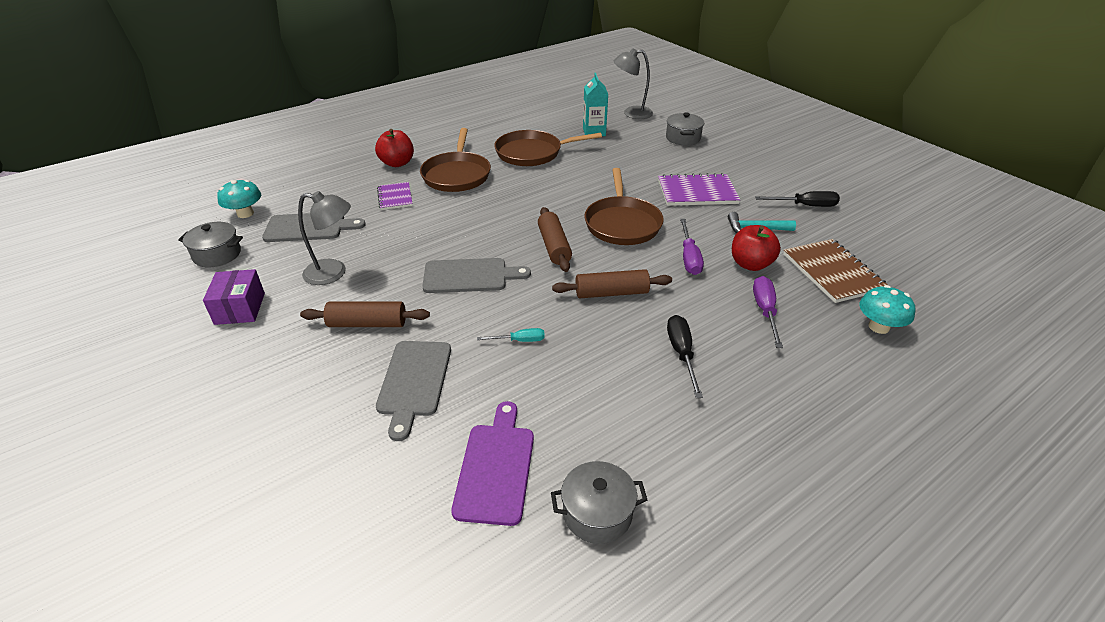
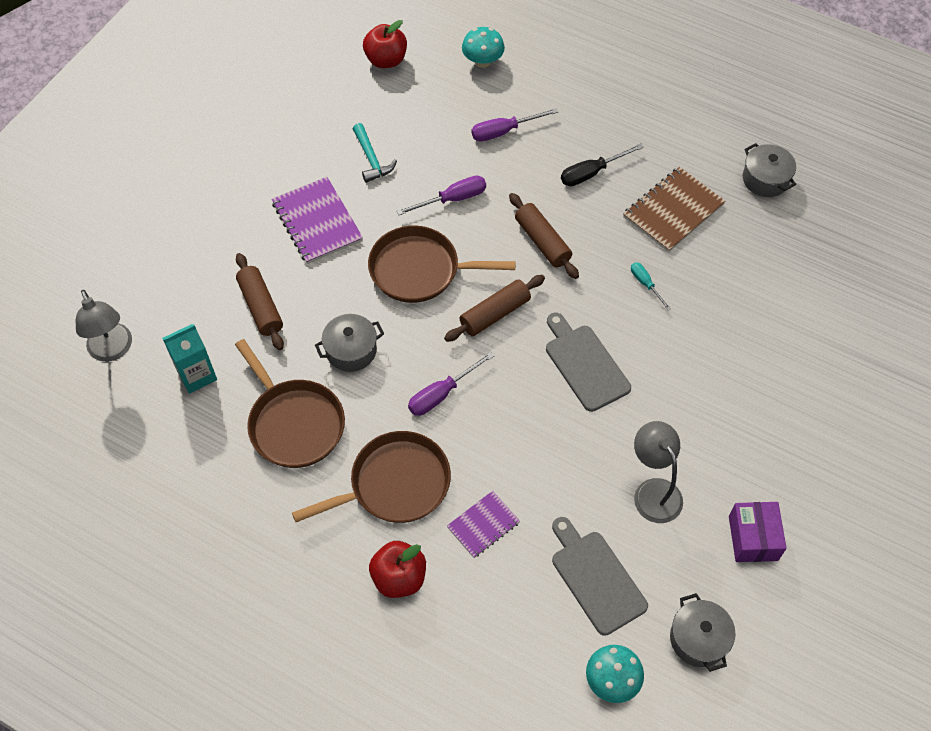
camera: 115 degrees left, 20 degrees up
(240, 308) = (753, 538): purple box -> purple box turned 60 degrees counterclockwise
(367, 323) = (700, 411): brown rolling pin -> brown rolling pin (261, 307)
(414, 382) = (737, 335): grey cutting board -> none
(496, 467) = (772, 245): purple cutting board -> none
(505, 206) = (441, 394): none -> purple screwdriver
(622, 223) = (419, 270): brown pan -> brown pan turned 150 degrees counterclockwise
(683, 138) = (176, 269): grey pot -> grey pot (351, 350)
(750, 264) = (438, 152): red apple -> red apple (386, 60)
(805, 206) = (303, 127): black screwdriver -> none
(832, 272) = (418, 95): brown notebook -> brown notebook (673, 211)

